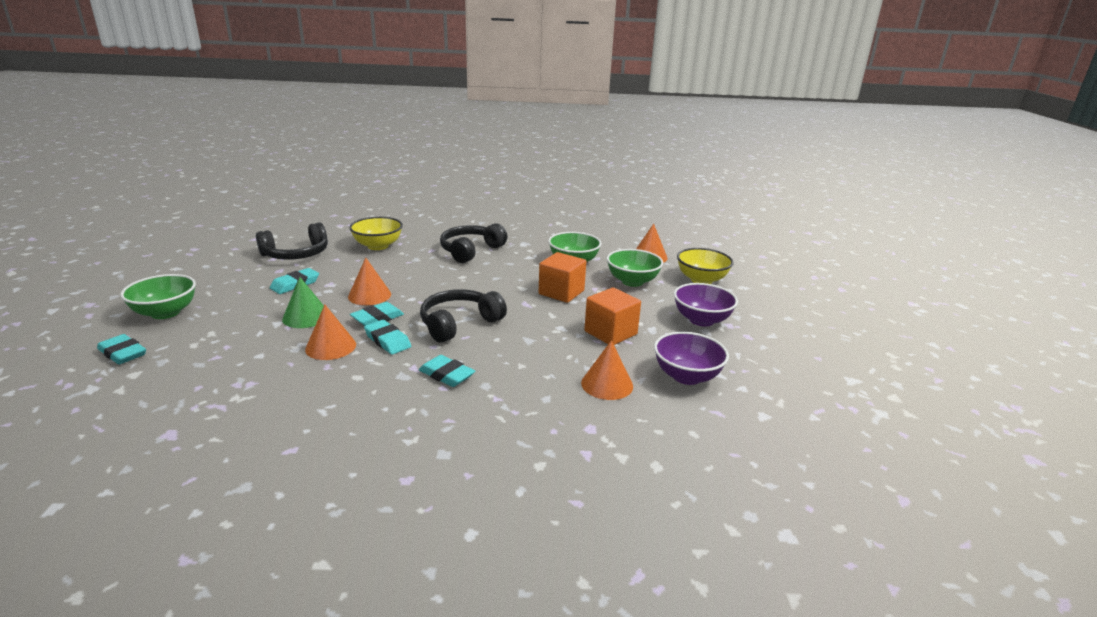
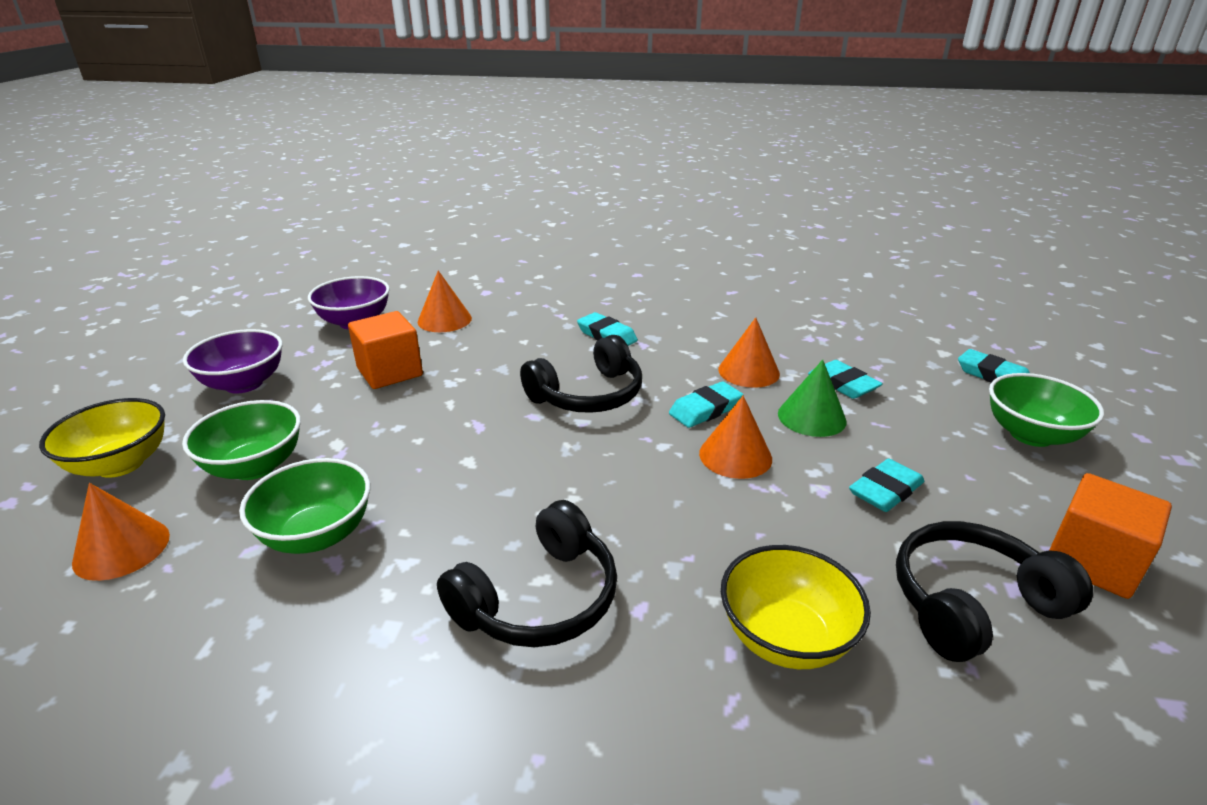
camera: 170 degrees left, 5 degrees up
(387, 341) = (681, 375): turquoise eraser -> turquoise eraser (843, 384)
(561, 292) = (406, 446): orange cube -> orange cube (1092, 561)

